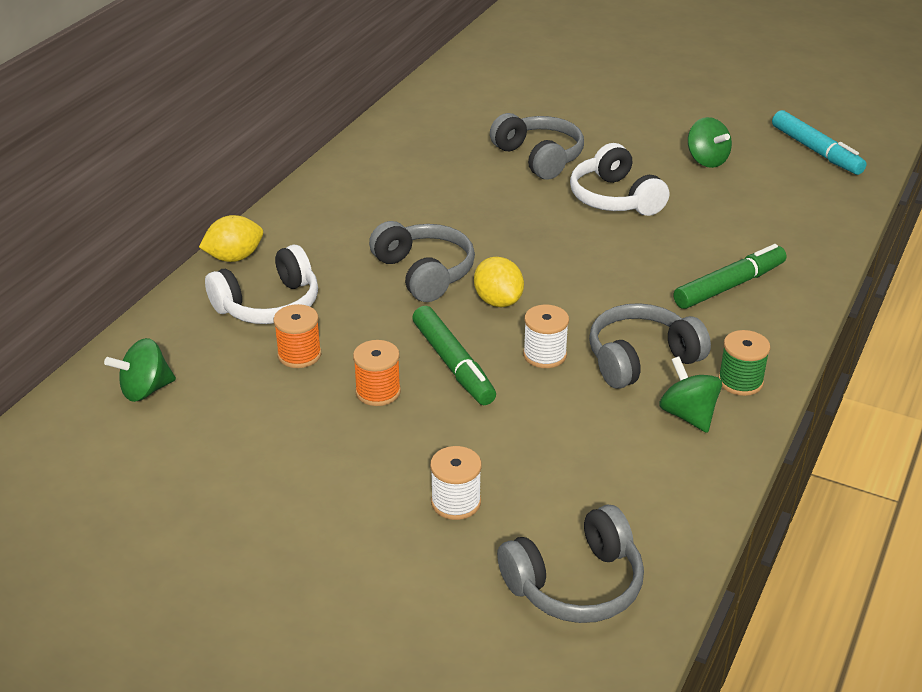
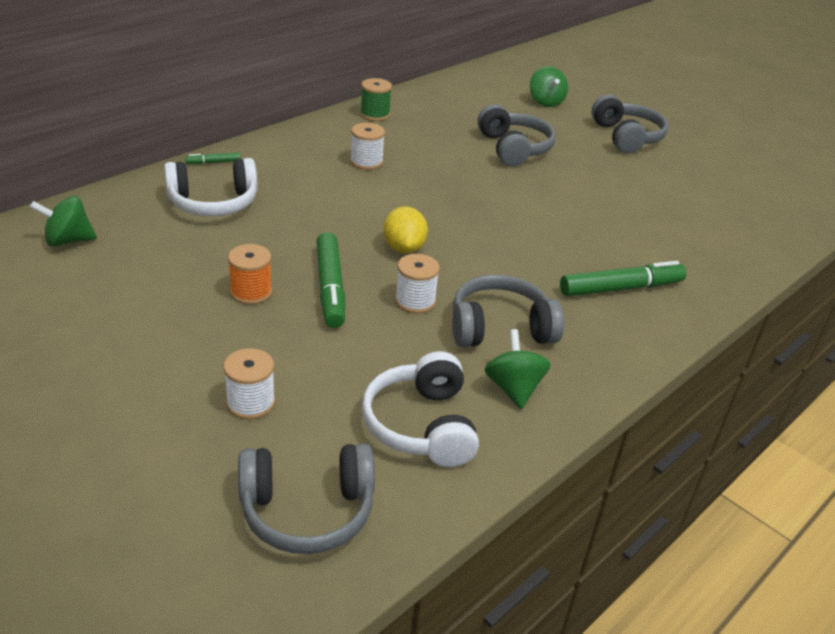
camera: 15 degrees right, 0 degrees up
(234, 257) = (213, 162): yellow lemon -> green marker
(299, 355) = (209, 246): orange spool -> none
(397, 214) = (366, 162): none -> white spool
(424, 273) = (356, 211): grey headphones -> grey headphones (626, 137)
(615, 198) = (559, 194): white headphones -> white headphones (422, 425)
(706, 160) = (660, 184): green spinning top -> green spinning top (545, 102)
(740, 381) = (582, 372): green spool -> green spool (375, 114)
(816, 151) = (768, 199): turquoise marker -> none

